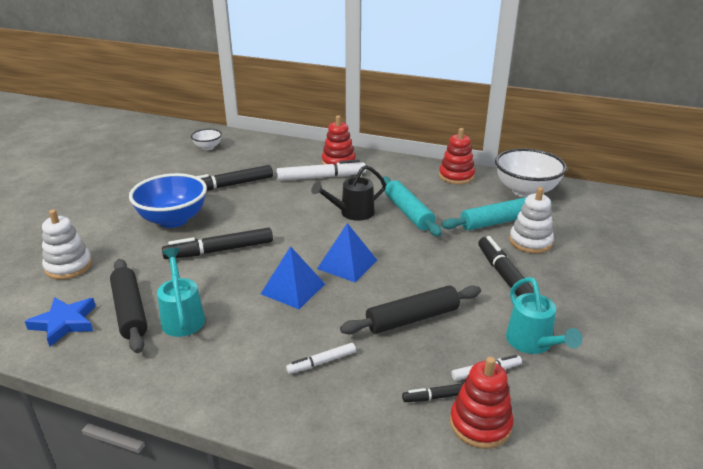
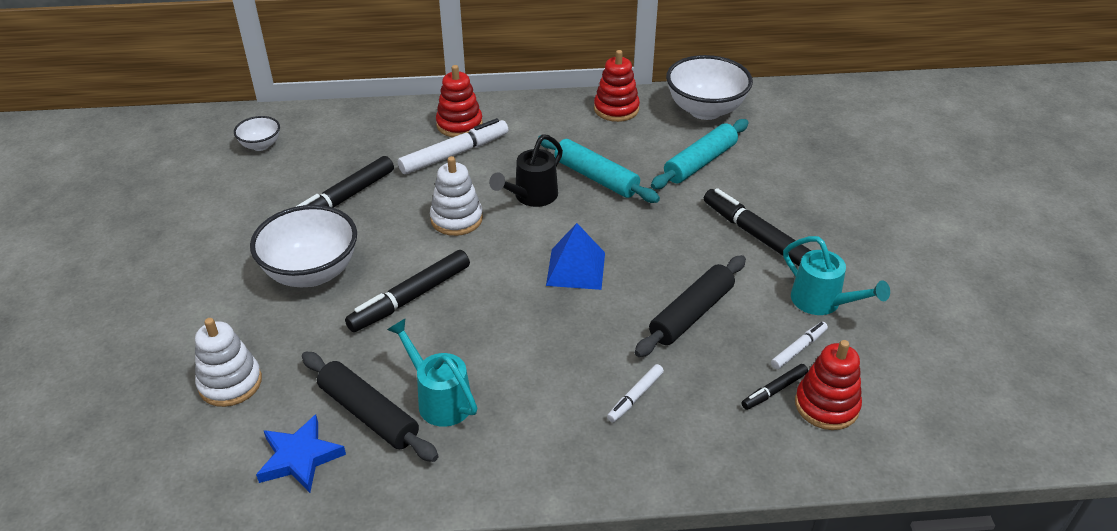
camera: 25 degrees left, 10 degrees up
(173, 220) = (311, 273): blue bowl -> white bowl
(293, 289) = (538, 320): blue pyramid -> none
(530, 242) = (750, 179): white stacking toy -> white stacking toy (456, 219)

